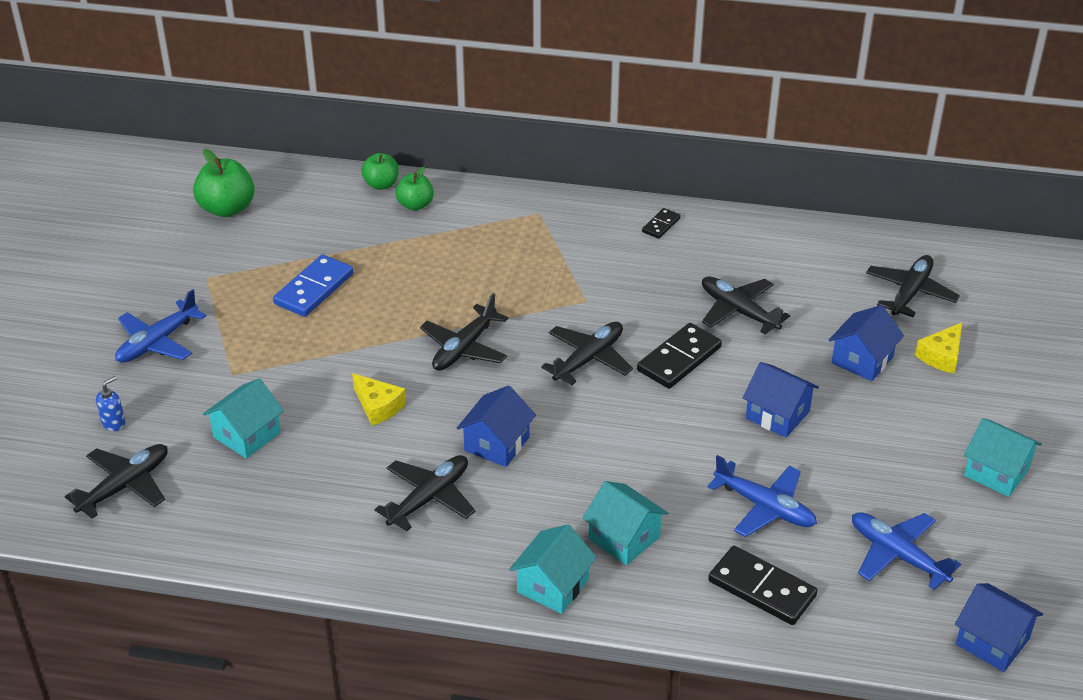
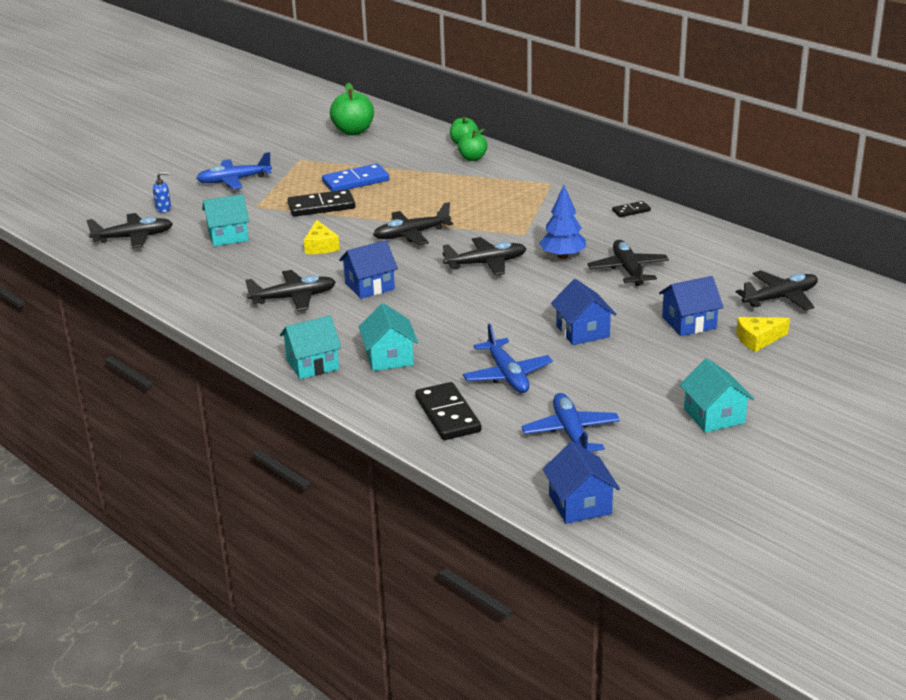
camera: 35 degrees right, 10 degrees down
(656, 317) = (563, 256): none -> blue tree
(679, 359) = (550, 282): black domino -> black domino (321, 206)

